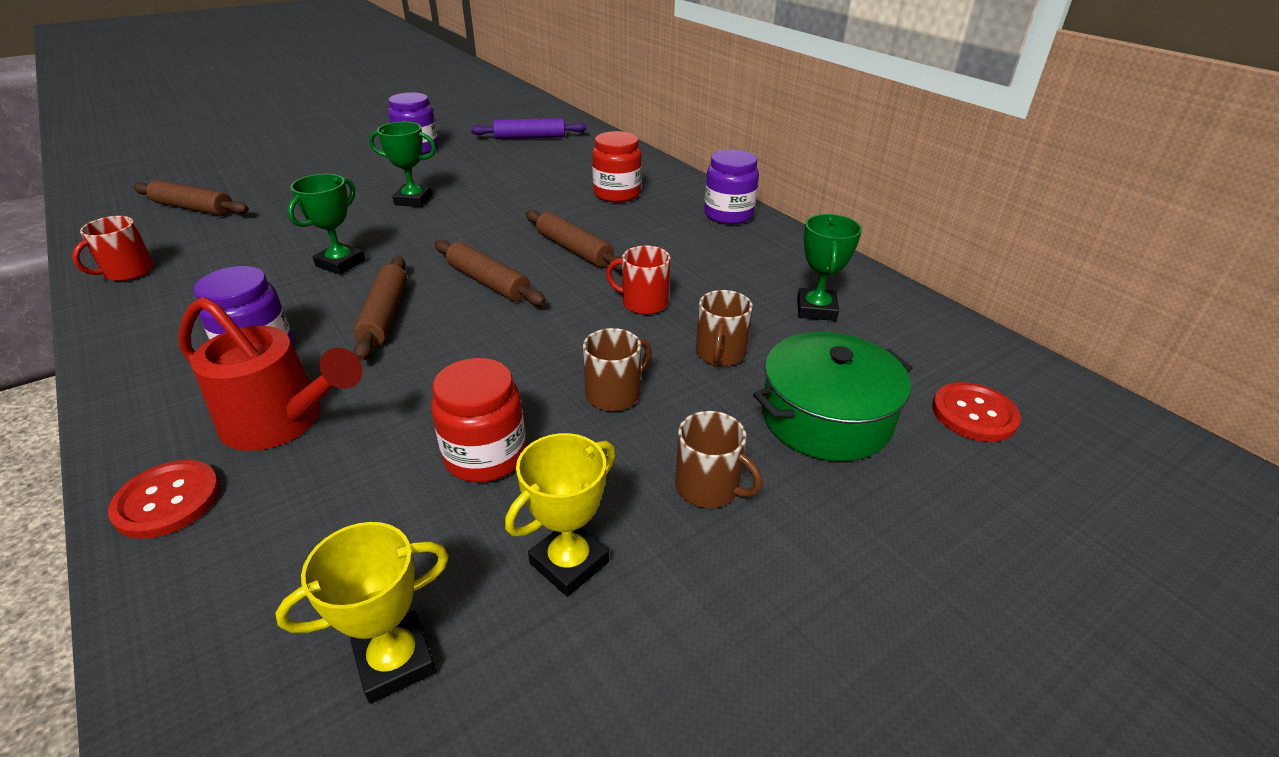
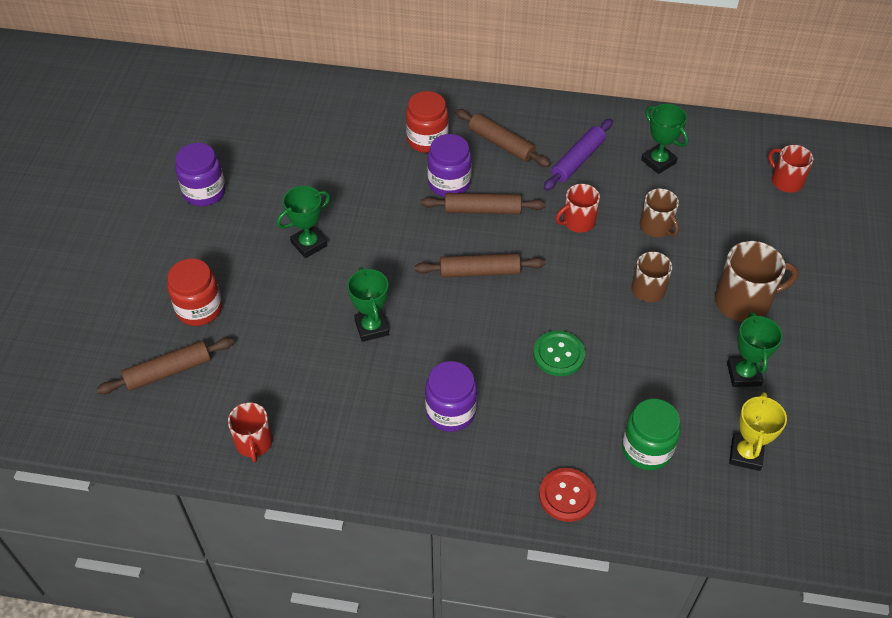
camera: 45 degrees left, 15 degrees up
(283, 422) = (540, 427): red watering can -> none
(316, 534) = (646, 449): none -> green jar
(385, 315) = (469, 337): brown rolling pin -> brown rolling pin (501, 144)
(422, 380) = (558, 354): none -> green button
(485, 456) = (648, 363): red jar -> red jar (199, 309)
(530, 137) = (266, 119): purple rolling pin -> purple rolling pin (578, 160)
(569, 562) = (743, 374): yellow trophy -> green trophy
(708, 487) = (743, 301): brown mug -> brown mug, size x1.58
(728, 215) = (519, 113): purple jar -> purple jar (449, 183)
(825, 417) = (740, 229): green pot -> none
(974, 414) = (786, 181): red button -> red mug

